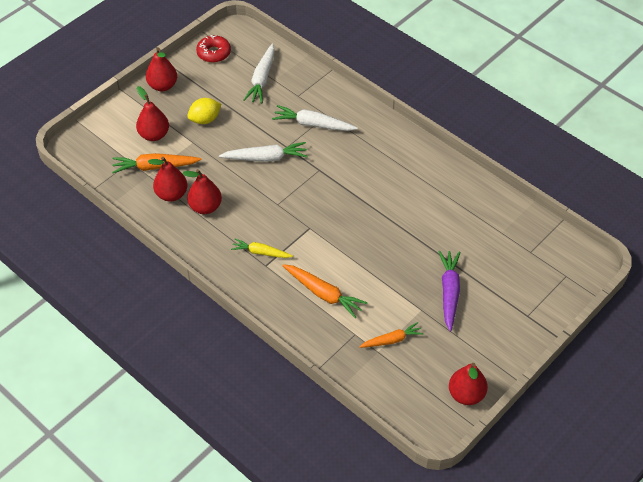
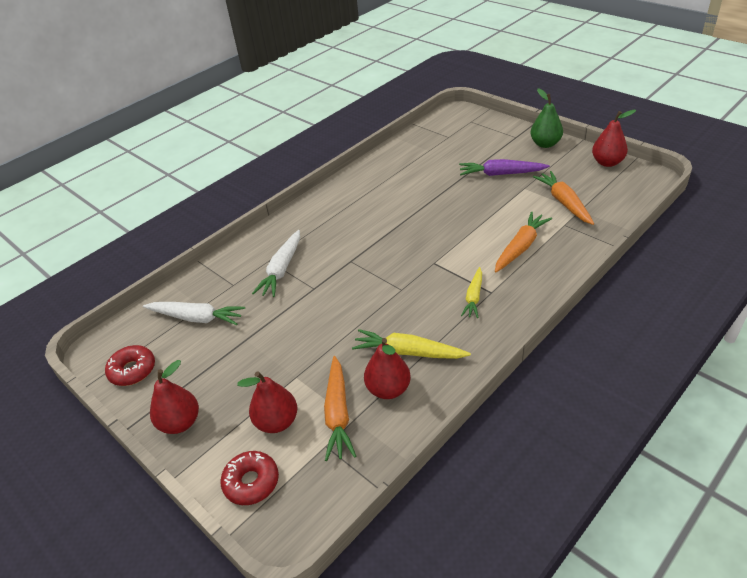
camera: 85 degrees left, 10 degrees down
(110, 127) = (251, 482): none -> red donut
(205, 119) = (257, 367): yellow lemon -> none
(205, 207) = (408, 352): red pear -> yellow carrot
(265, 158) = (330, 304): white carrot -> none
(391, 340) = (564, 203): orange carrot -> orange carrot, size x1.50
(510, 342) = (545, 144): none -> green pear

